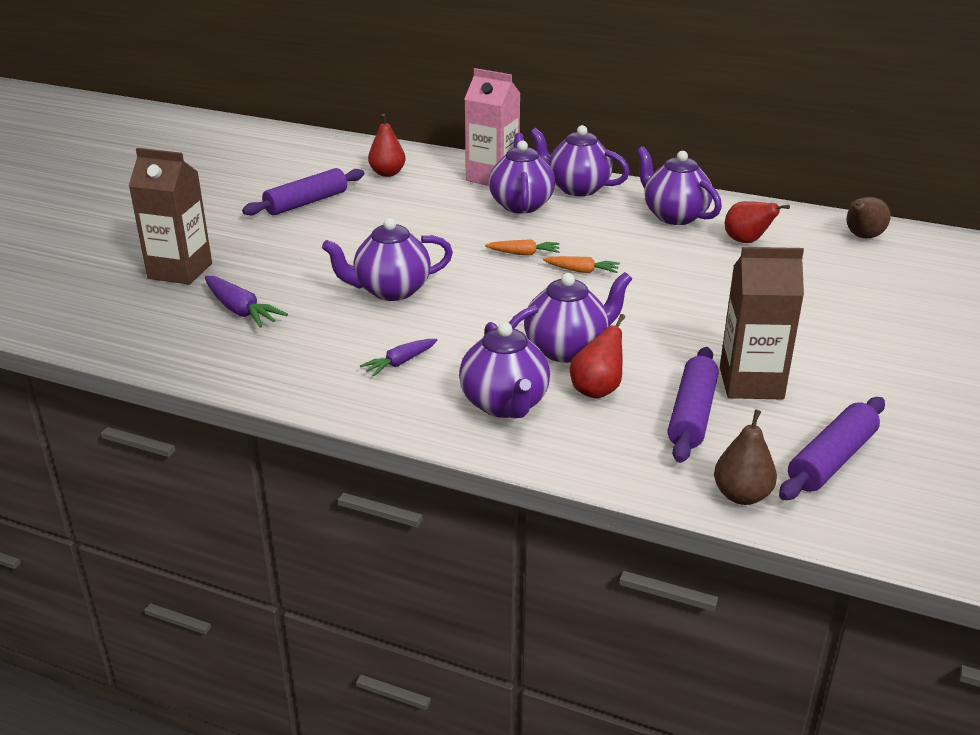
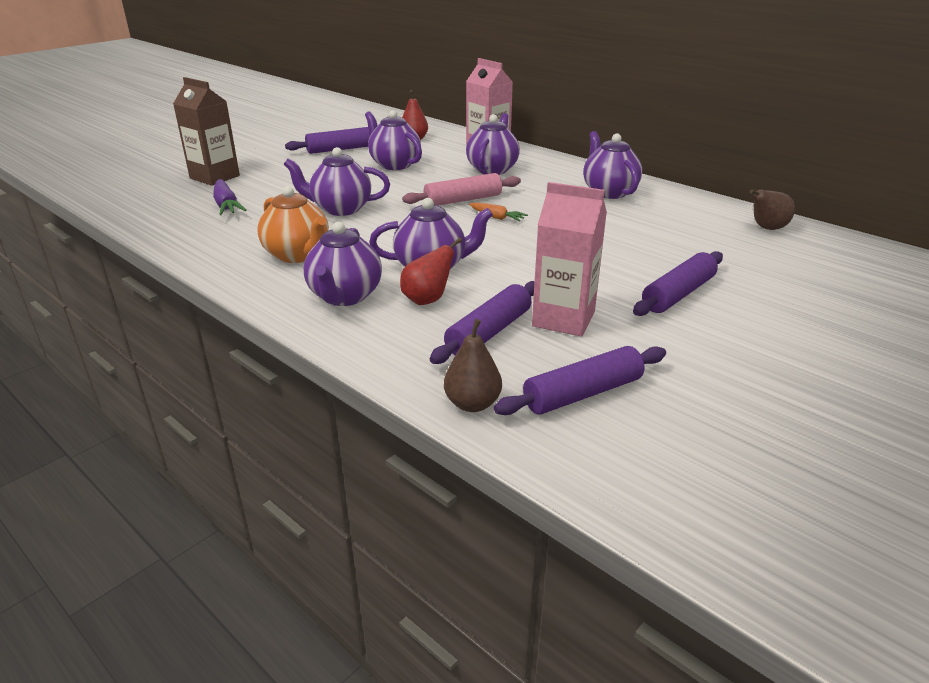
camera: 20 degrees right, 0 degrees up
(400, 363) = (298, 255): purple carrot -> orange teapot
(524, 254) = (463, 200): orange carrot -> pink rolling pin
(577, 188) = (546, 165): purple teapot -> purple teapot (394, 164)
(747, 241) = (656, 217): red pear -> none
(751, 383) = (563, 319): brown carton -> pink carton
(836, 332) = (678, 294): none -> purple rolling pin

